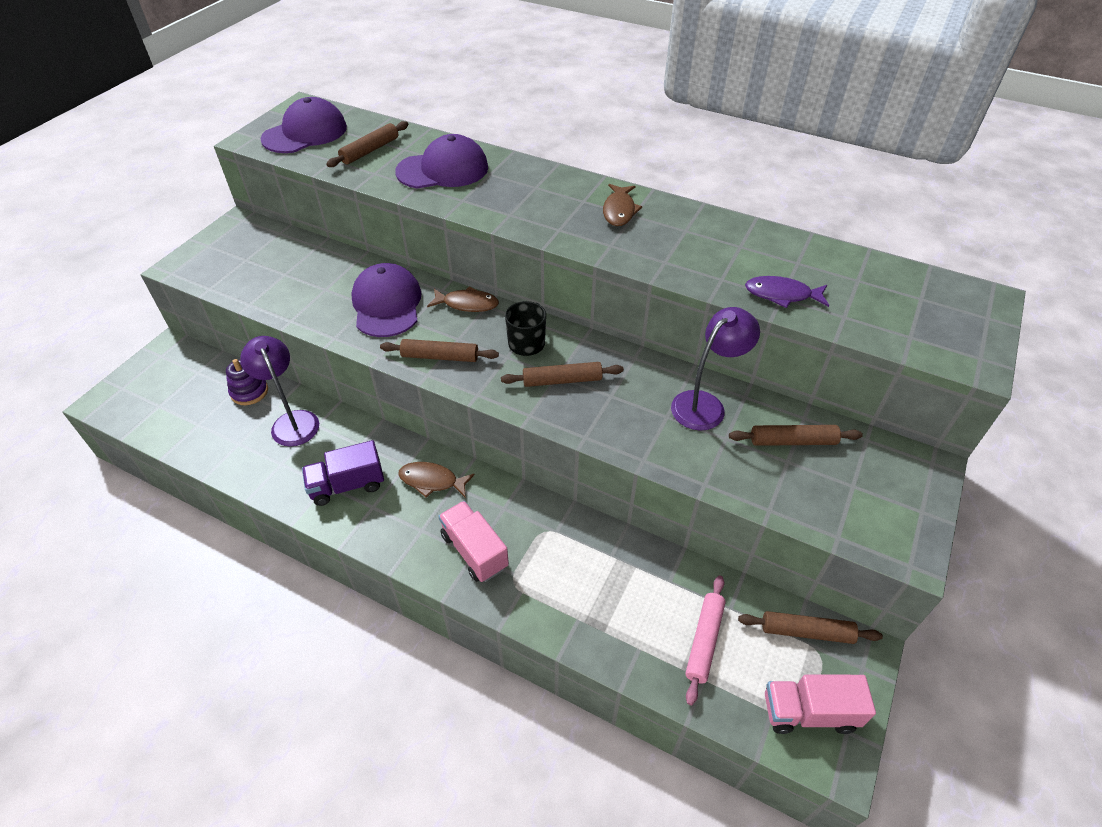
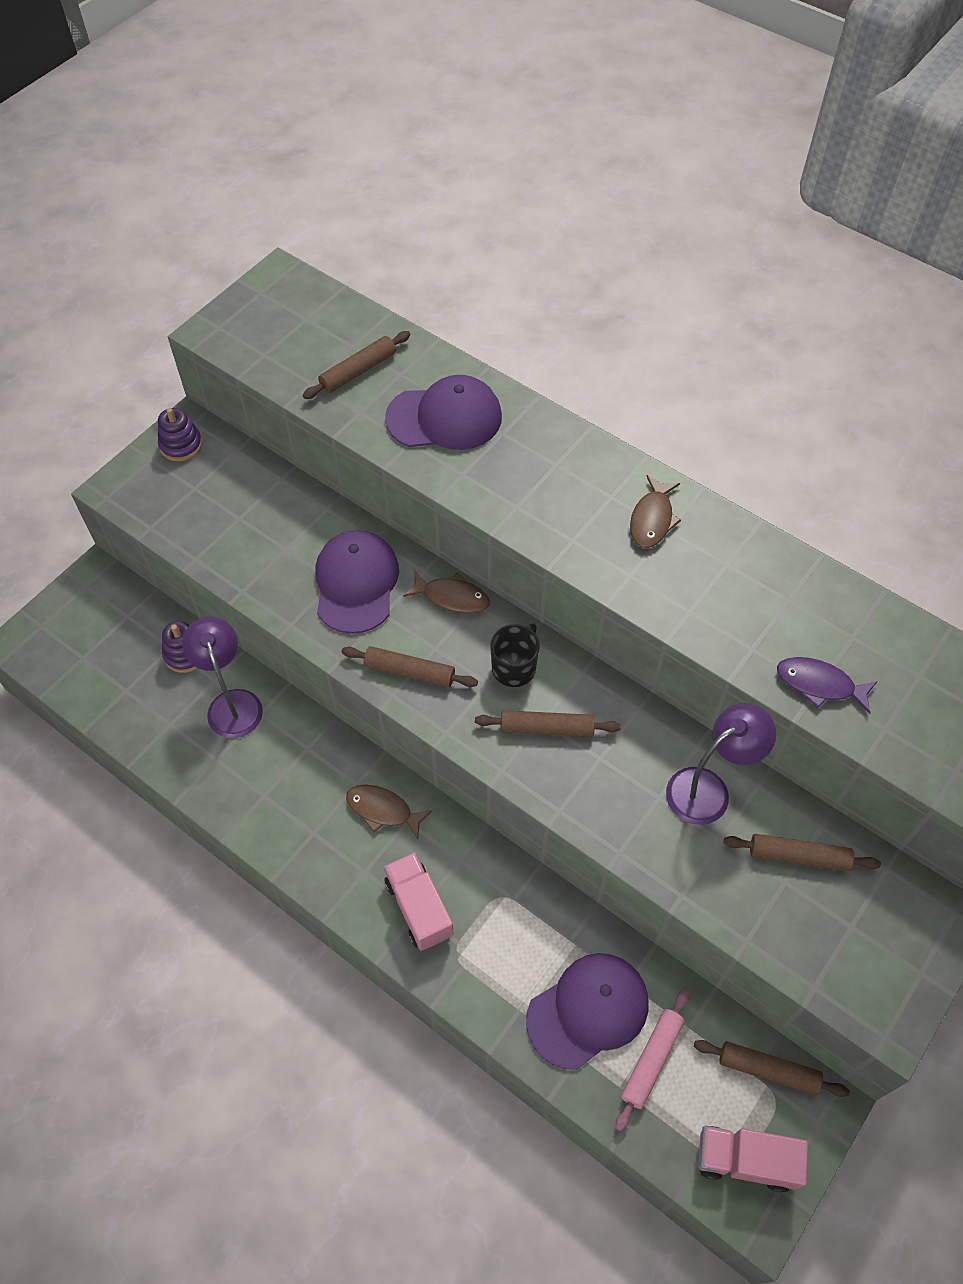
camera: 10 degrees right, 10 degrees up
(233, 234) = (181, 445): none -> purple stacking toy
(305, 133) = (280, 328): purple cap -> purple cap (588, 1010)
(347, 485) = (287, 800): purple truck -> none

